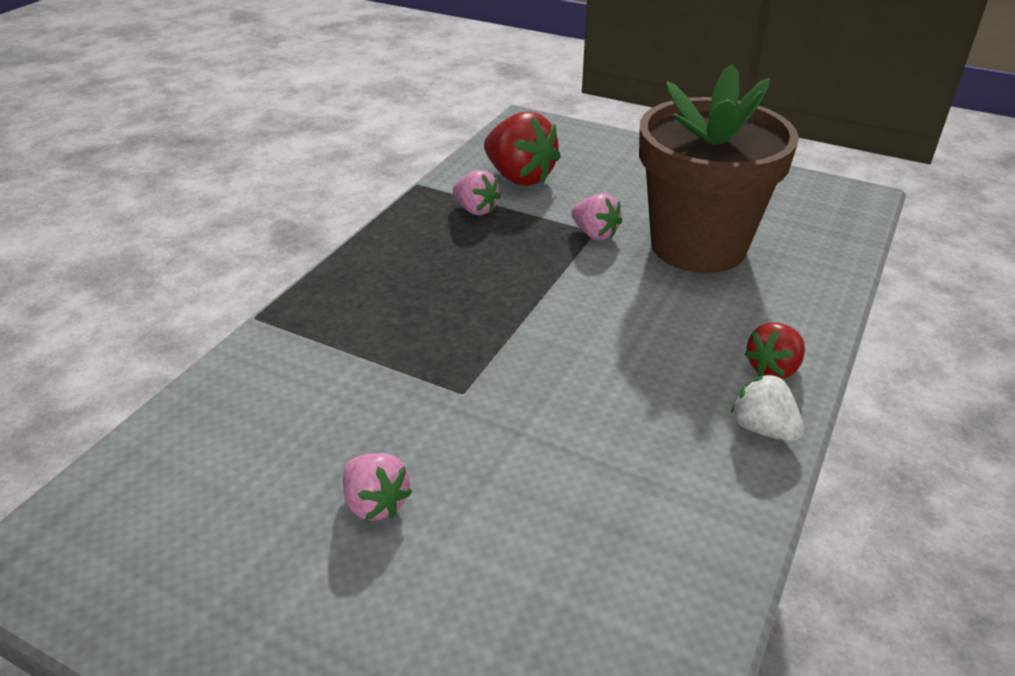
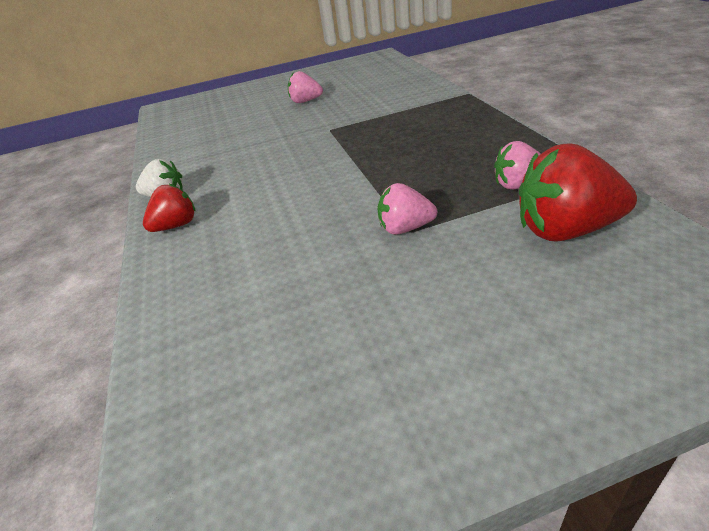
camera: 140 degrees right, 0 degrees up
(698, 246) = (311, 277): brown flower pot -> none
(773, 368) = (176, 225): red strawberry -> red strawberry turned 45 degrees clockwise

